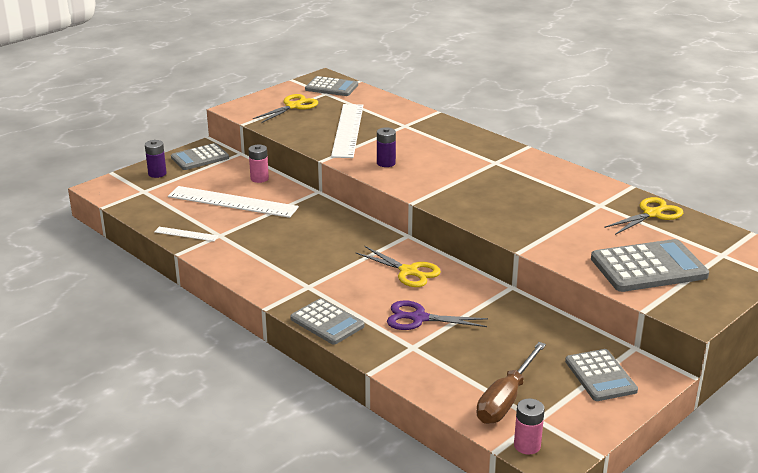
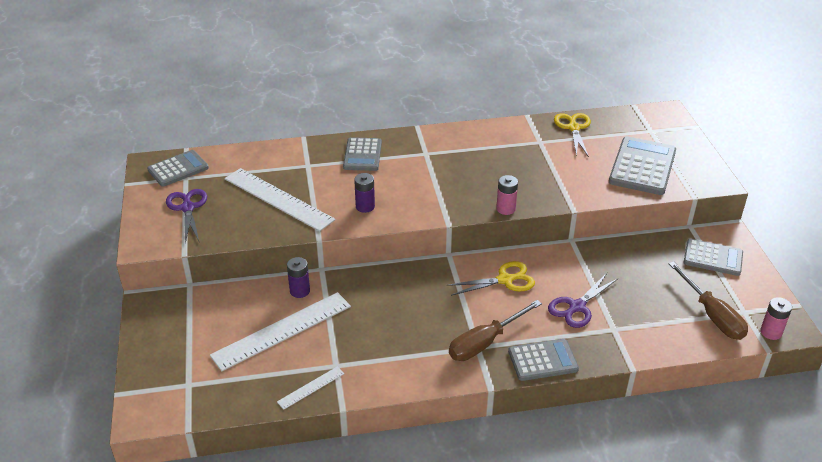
camera: 55 degrees left, 10 degrees up
(157, 173) = (162, 360): purple battery -> purple battery (300, 291)
(200, 158) = (165, 315): grey calculator -> grey calculator (362, 155)
(259, 178) = (256, 294): pink battery -> pink battery (505, 209)
(293, 106) = (187, 208): yellow scissors -> purple scissors
(317, 288) = (485, 342): none -> brown screwdriver

